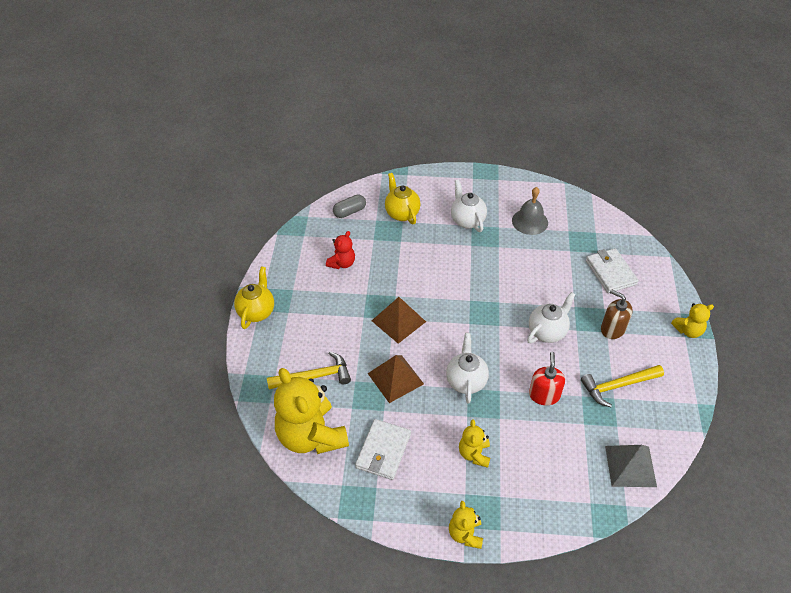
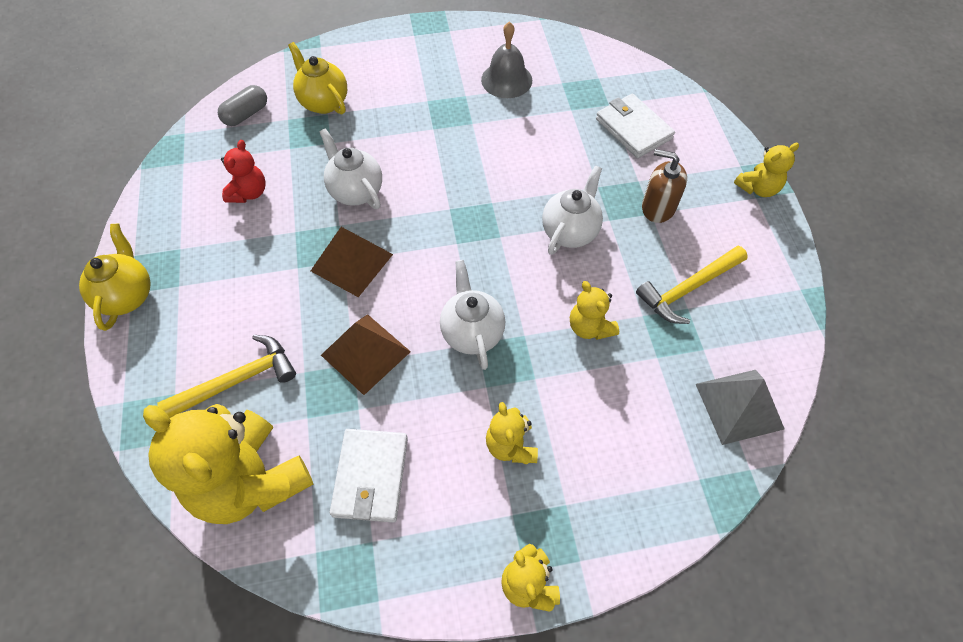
camera: 15 degrees left, 10 degrees up
(467, 220) = (419, 95): white teapot -> white teapot (355, 191)
(544, 395) = (590, 327): red soap dispenser -> yellow teddy bear

